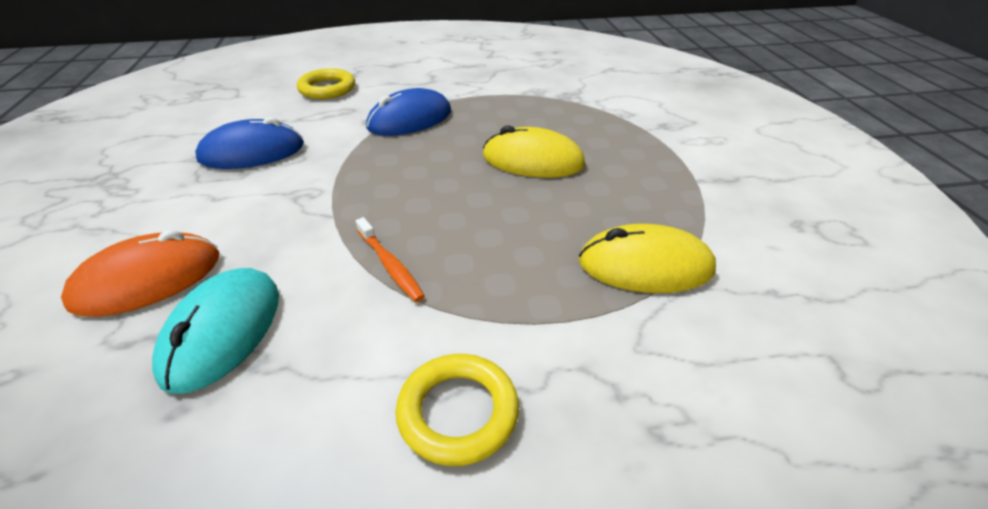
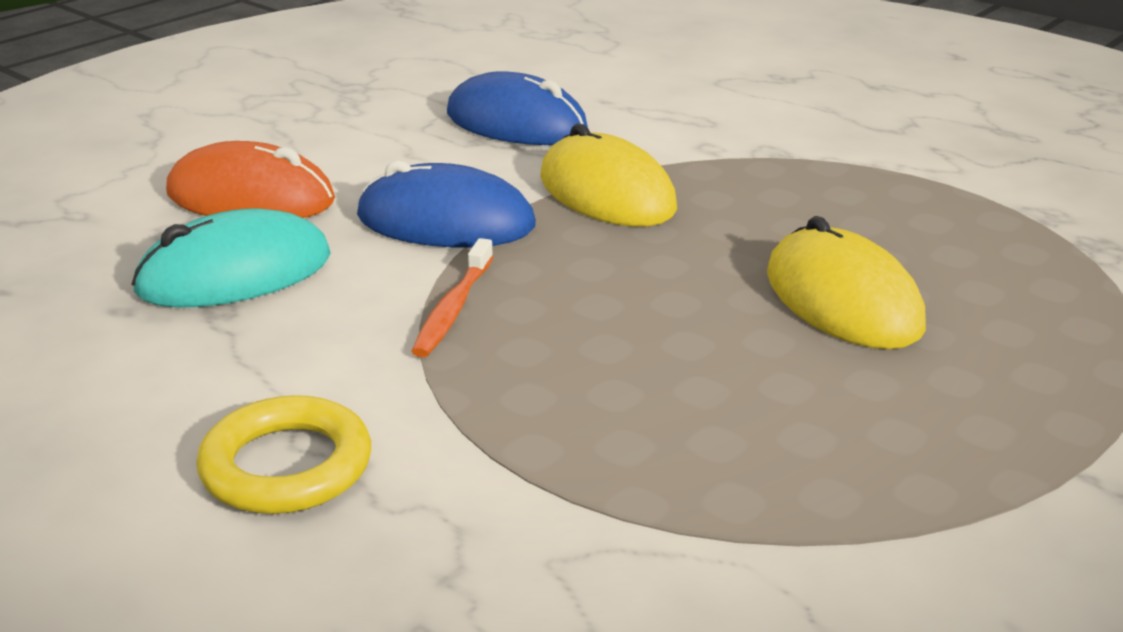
camera: 50 degrees right, 10 degrees down
(327, 88) = (725, 83): yellow ring -> none
(410, 119) = (764, 167): blue mouse -> blue mouse (446, 221)
(645, 265) = (743, 502): yellow mouse -> yellow mouse (607, 193)

